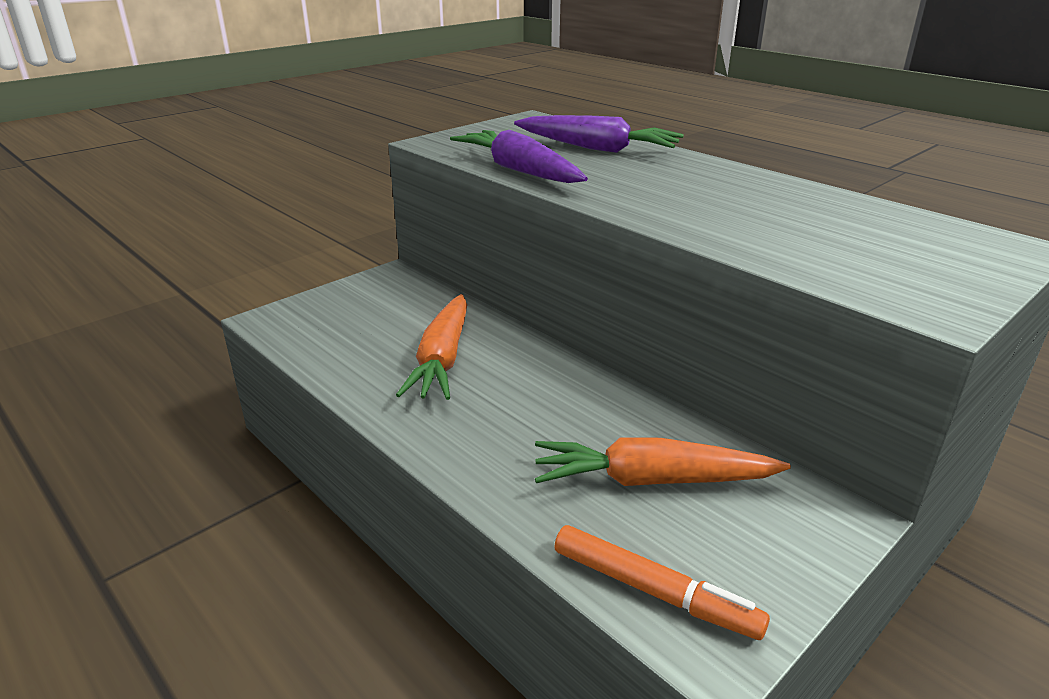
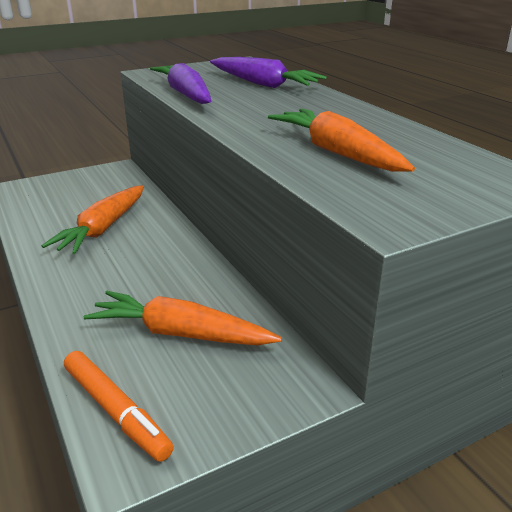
camera: 15 degrees right, 0 degrees up
(788, 232) = (337, 153): none -> orange carrot

